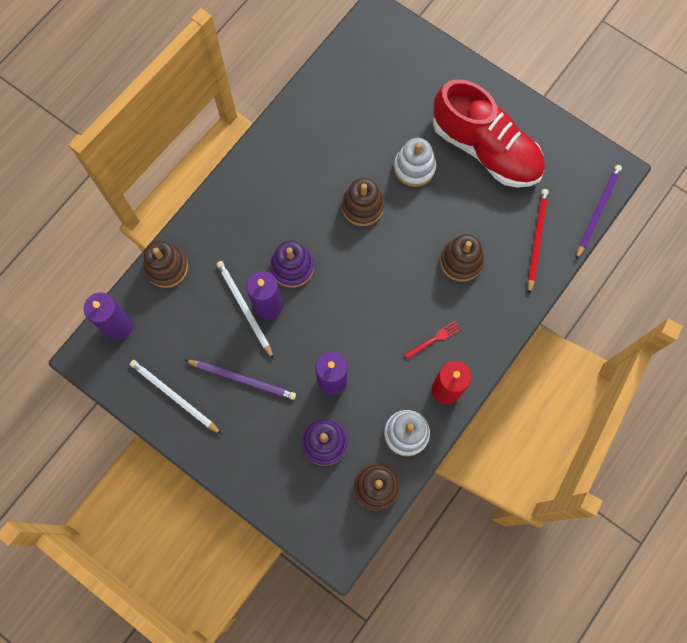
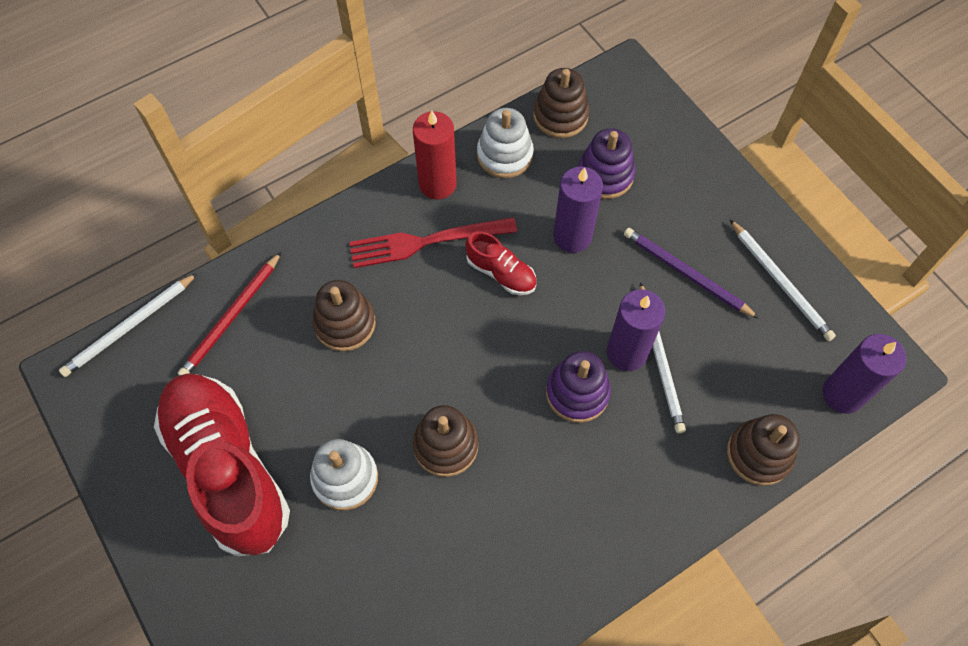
camera: 160 degrees left, 10 degrees down
(372, 334) = (501, 273): none -> red shoe
(434, 339) = (425, 242): red fork -> red fork, size x1.99
(597, 211) = (129, 327): purple pencil -> white pencil

